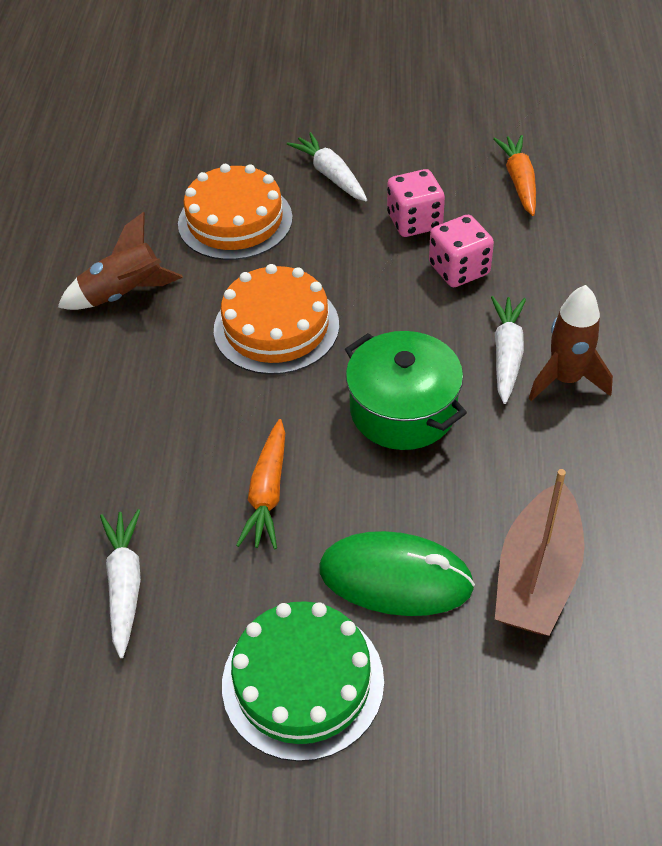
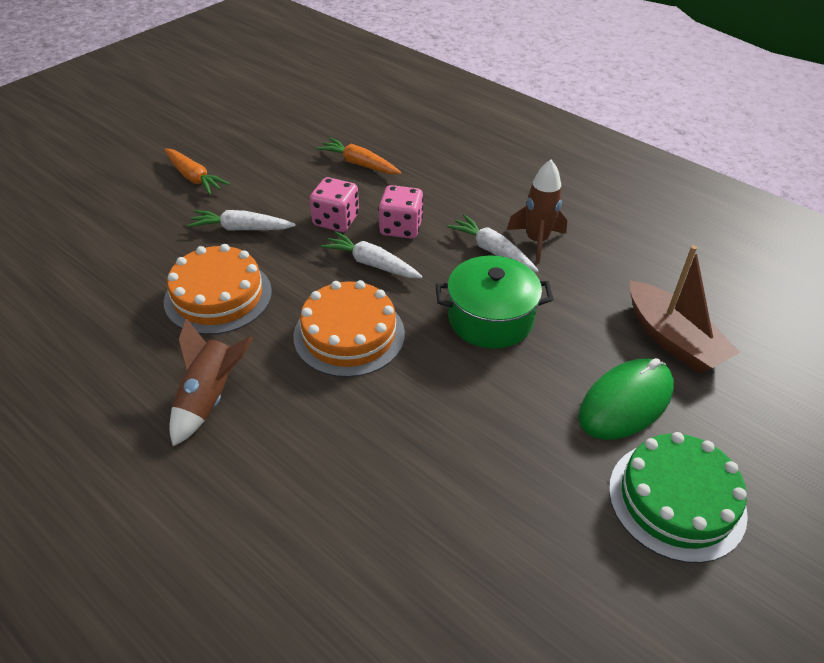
camera: 55 degrees left, 5 degrees down
(125, 585) = (510, 561): white carrot -> white carrot (372, 264)
(267, 493) = (497, 426): orange carrot -> orange carrot (194, 178)

